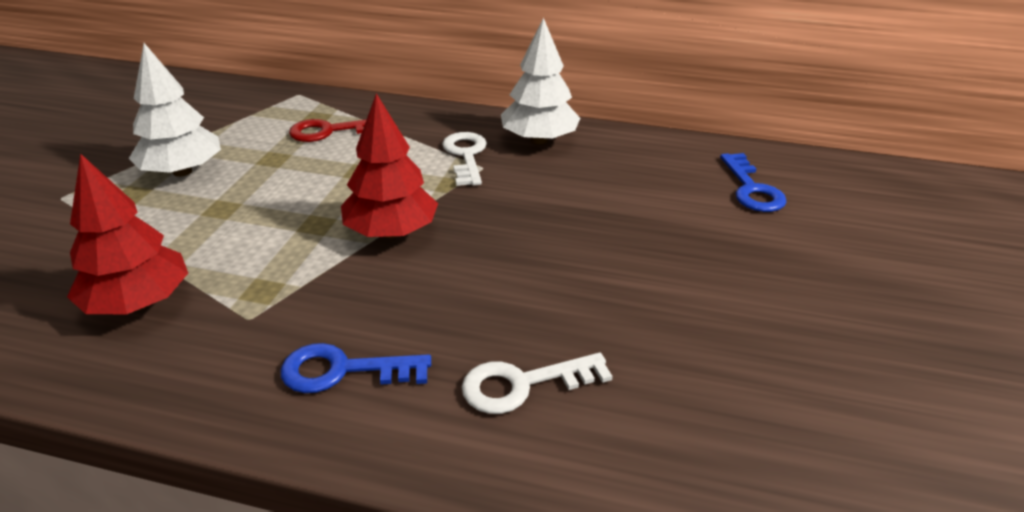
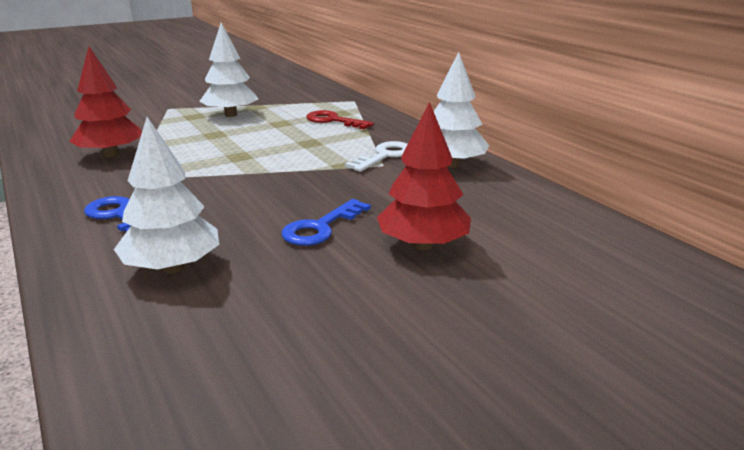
camera: 45 degrees right, 10 degrees down
(391, 232) = (265, 173): red tree -> red tree (423, 245)
(523, 384) = (172, 267): white key -> white tree
(752, 189) = (565, 253): blue key -> blue key (320, 227)

